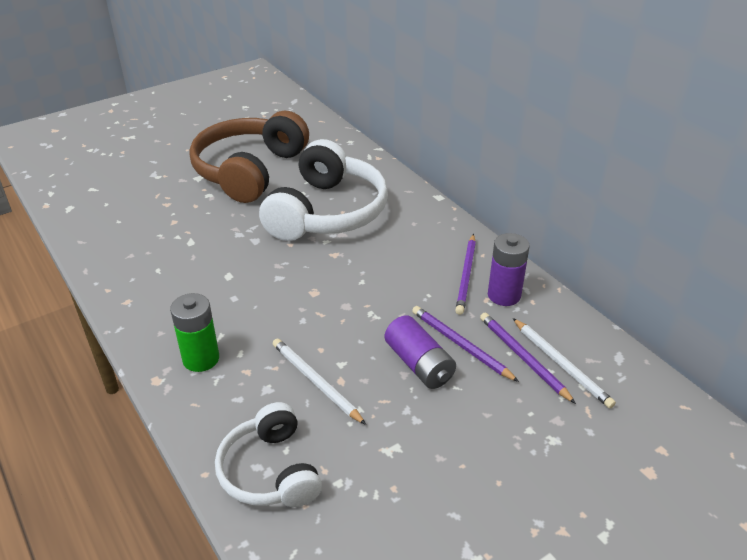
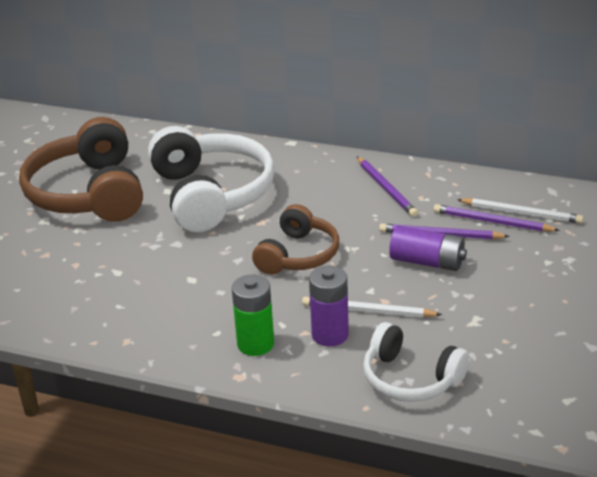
camera: 35 degrees left, 5 degrees down
(325, 298) = (298, 255): none -> brown headphones
(504, 295) = (430, 189): purple battery -> purple battery (330, 335)

